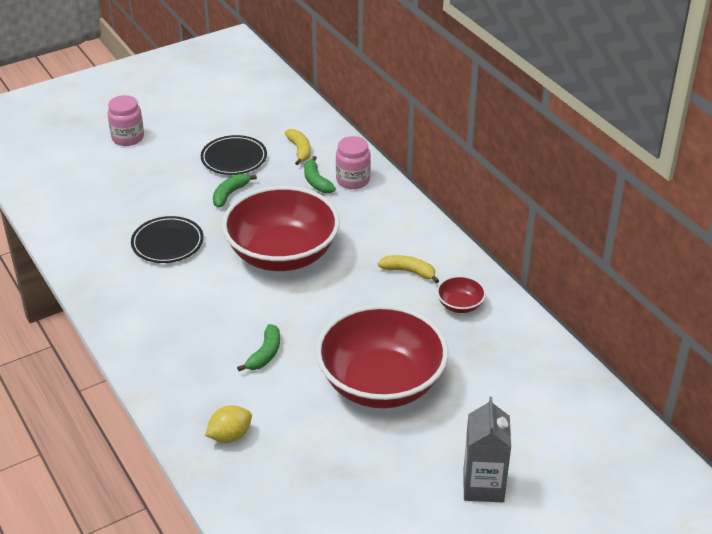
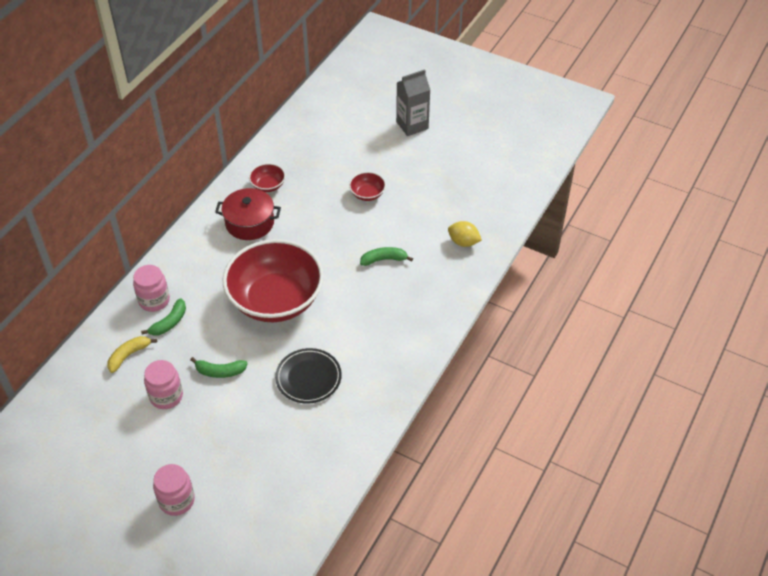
camera: 120 degrees left, 10 degrees up
(234, 158) = (166, 396): black plate -> pink jar
(381, 383) = (367, 194): red bowl -> red bowl, size x0.41
(409, 272) = (250, 223): yellow banana -> red pot

